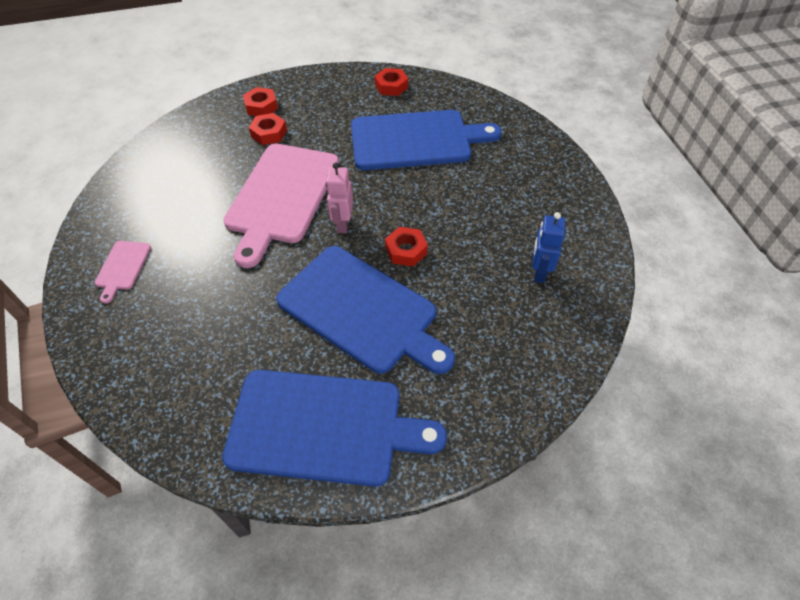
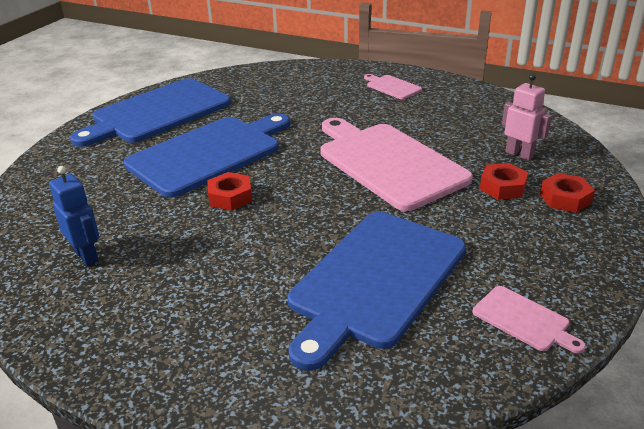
camera: 130 degrees right, 20 degrees down
(343, 224) = (309, 179): pink robot -> pink robot (519, 154)
(362, 311) = (209, 154): blue cutting board -> blue cutting board turned 150 degrees clockwise
(391, 86) = (524, 320): red nut -> pink cutting board

